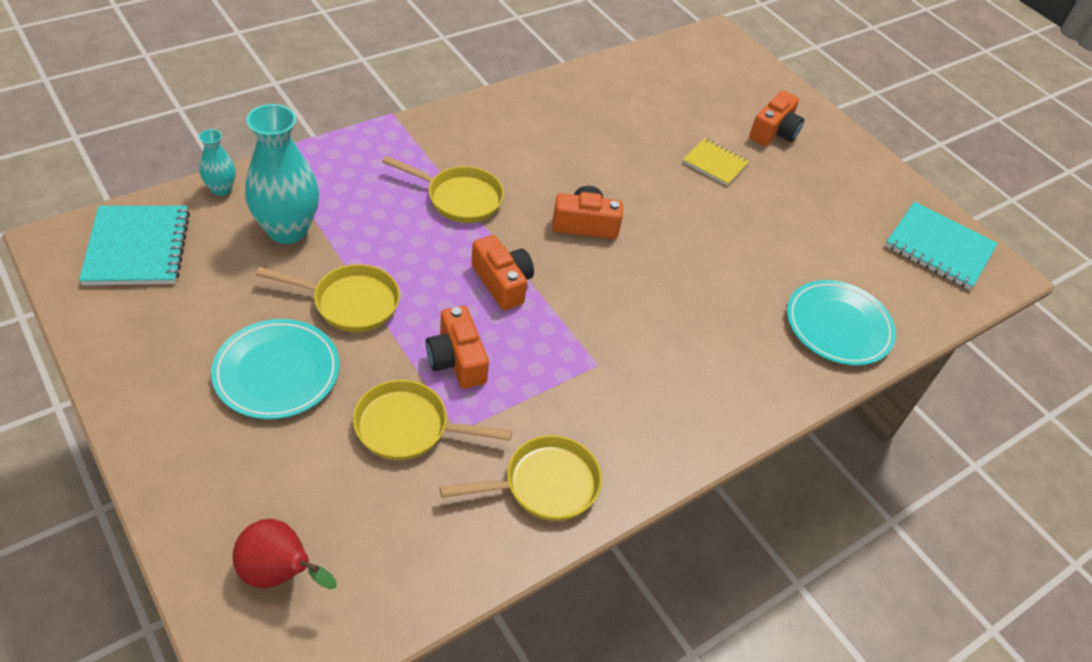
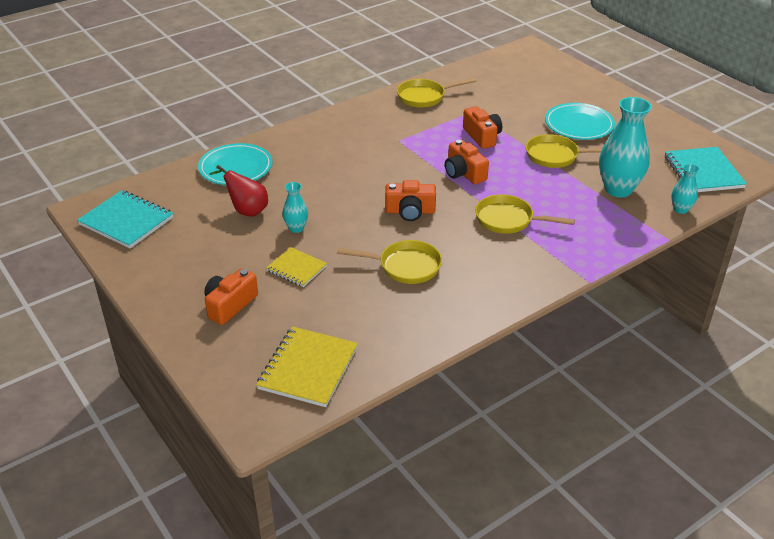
camera: 175 degrees left, 10 degrees down
(280, 573) = (536, 69): red pear -> red pear (246, 210)
(408, 427) = (499, 111): yellow pan -> yellow pan (405, 266)
(684, 69) = (308, 368): none -> yellow notebook
(727, 215) = (296, 228): none -> turquoise vase

